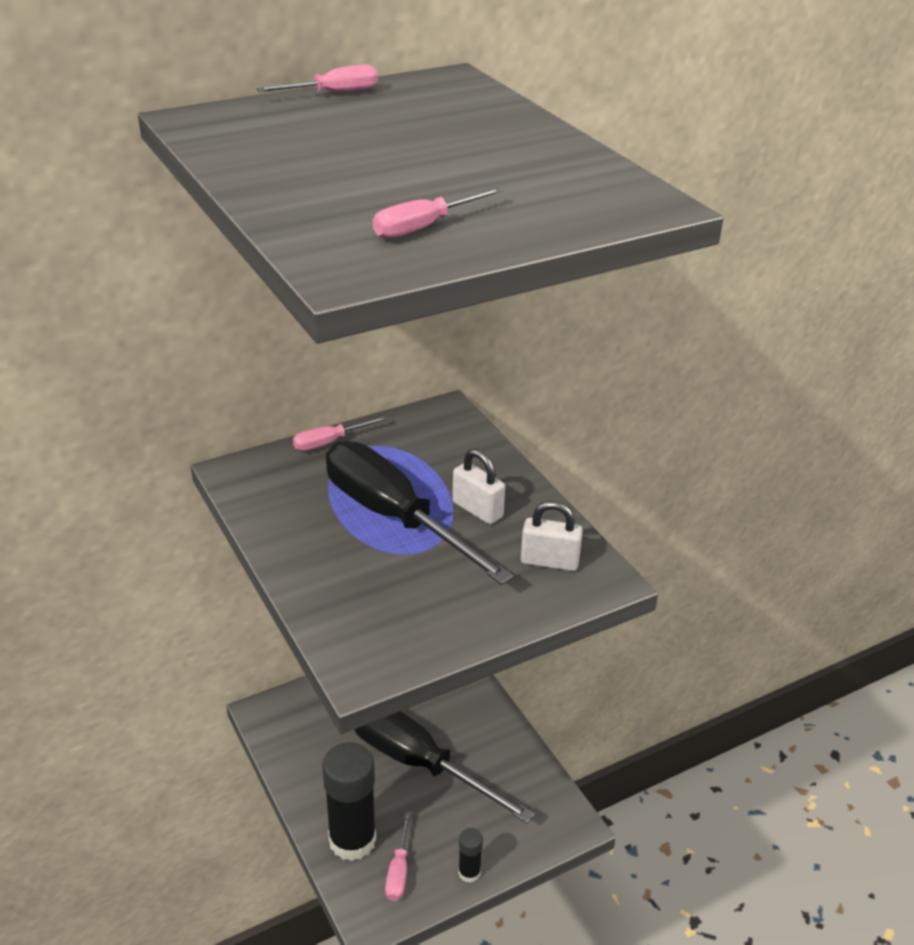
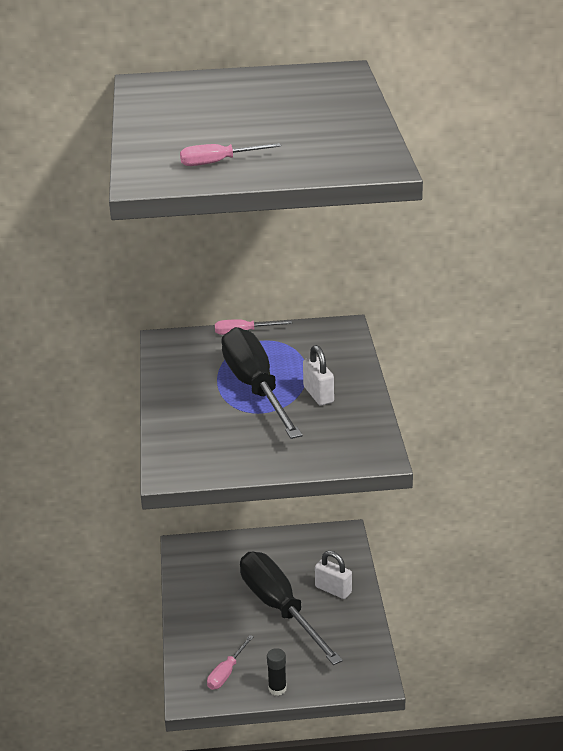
camera: 25 degrees right, 5 degrees down
(333, 93) = (248, 73): pink screwdriver -> none
(352, 840) = (204, 645): black glue stick -> none
(549, 561) = (346, 437): white padlock -> white padlock (333, 590)

